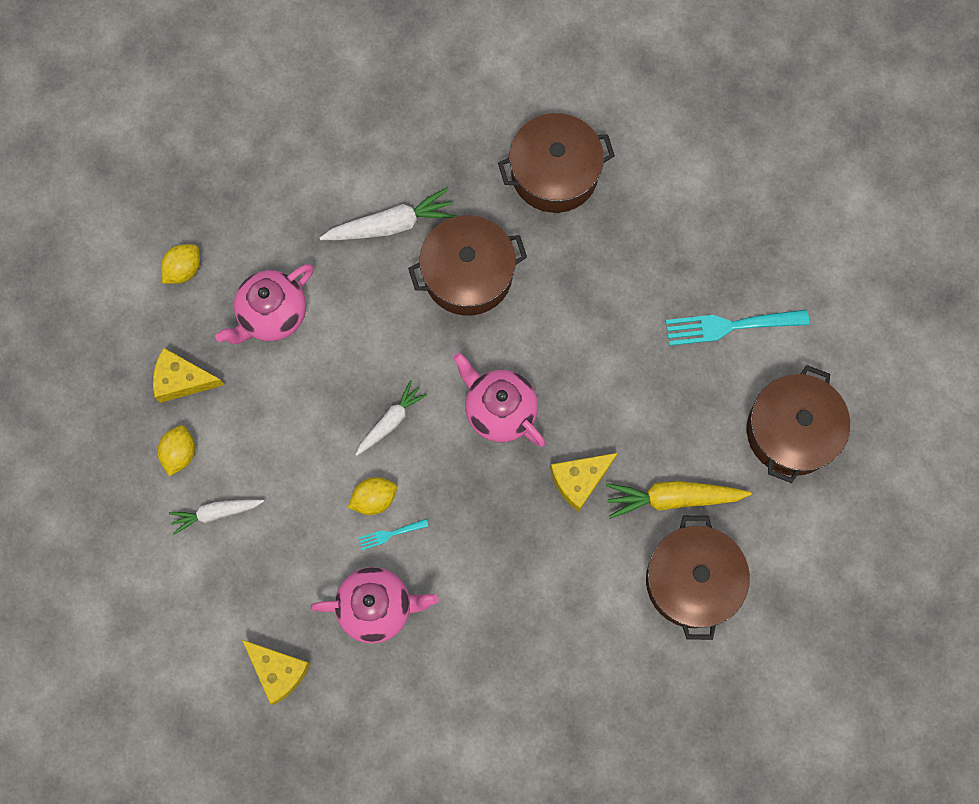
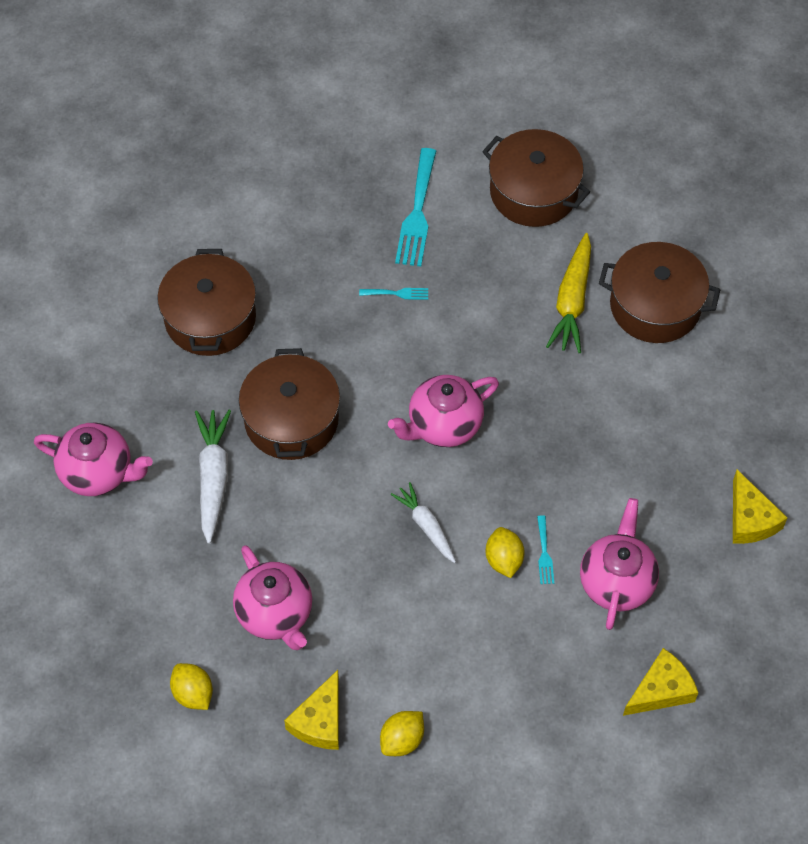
camera: 75 degrees left, 15 degrees down
(180, 453) = (402, 740): yellow lemon -> yellow lemon turned 75 degrees counterclockwise
(216, 513) = (478, 717): white carrot -> none
(370, 129) = (98, 473): none -> pink teapot
(579, 480) = (533, 373): yellow cheese -> yellow cheese (750, 519)
(631, 331) = (397, 293): none -> turquoise fork

